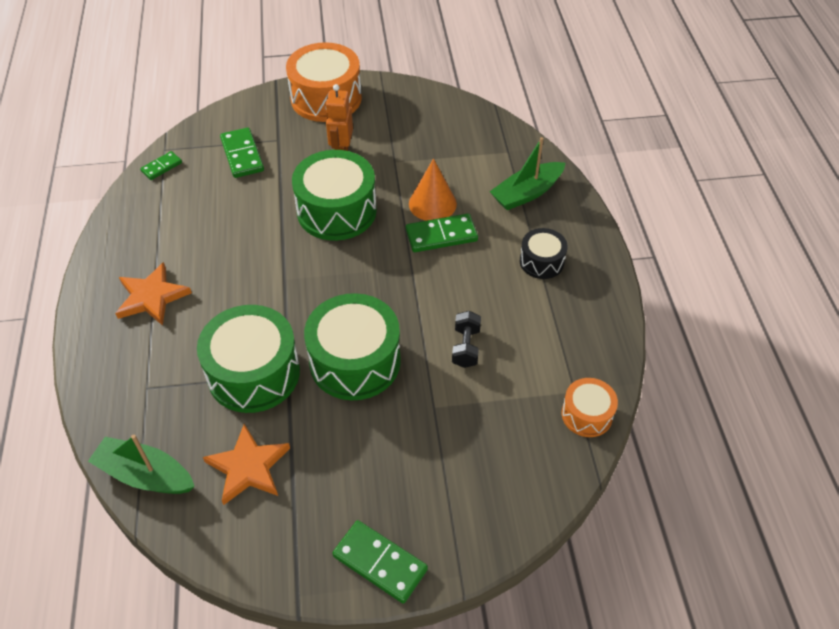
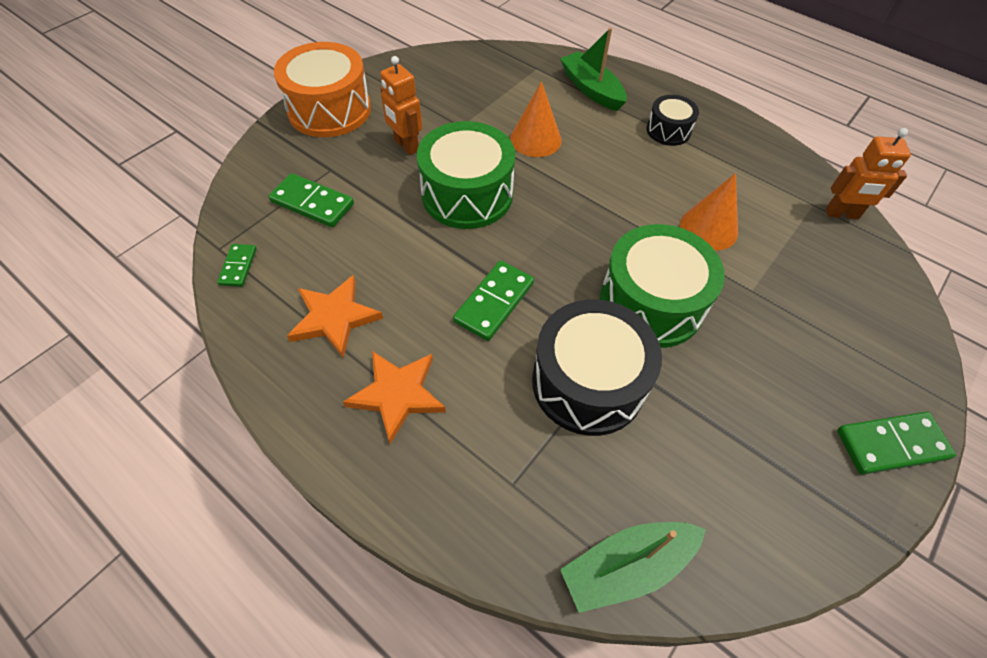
camera: 45 degrees left, 5 degrees up
(248, 467) = (698, 467): orange star -> orange star (334, 318)
(253, 373) = (588, 382): green drum -> black drum
(441, 235) = (575, 158): green domino -> green domino (494, 302)
(465, 347) = (708, 228): black dumbbell -> orange cone
(526, 193) = (591, 89): green boat -> green boat turned 135 degrees clockwise
(586, 414) = (842, 214): orange drum -> orange robot

